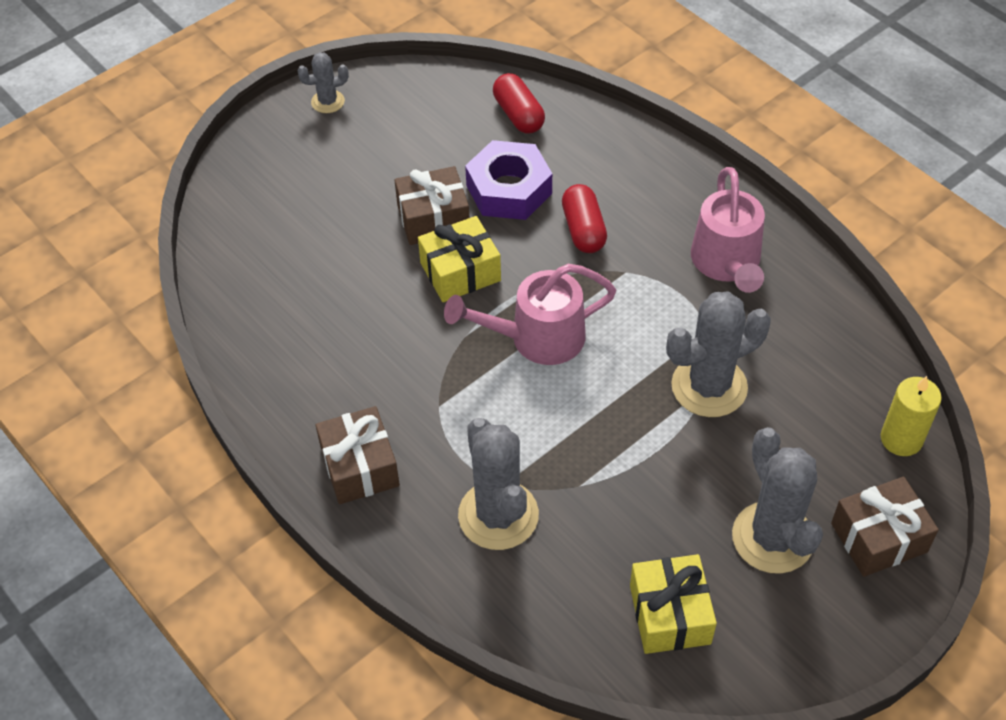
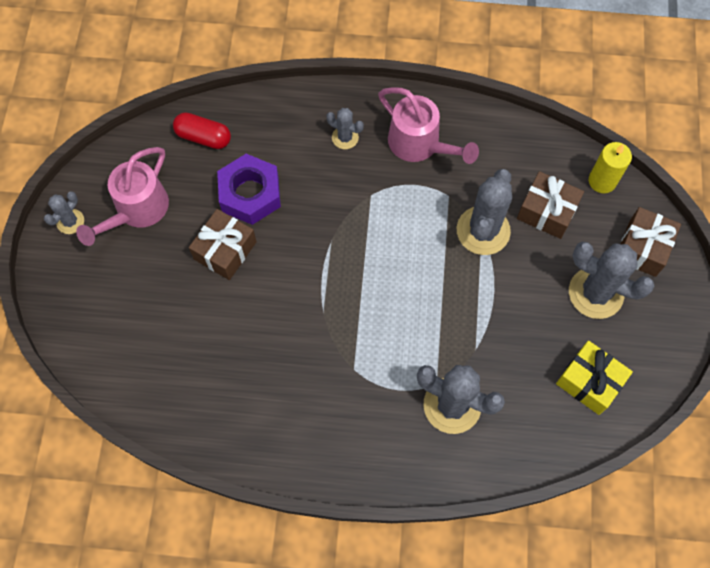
camera: 45 degrees left, 15 degrees up
(359, 467) = (349, 445): brown gift -> brown gift (546, 212)
(460, 272) = (278, 273): yellow gift -> none
(536, 338) = (364, 280): pink watering can -> pink watering can (136, 211)
(583, 230) = (320, 186): red capsule -> none
(655, 206) = (345, 137): none -> grey cactus

